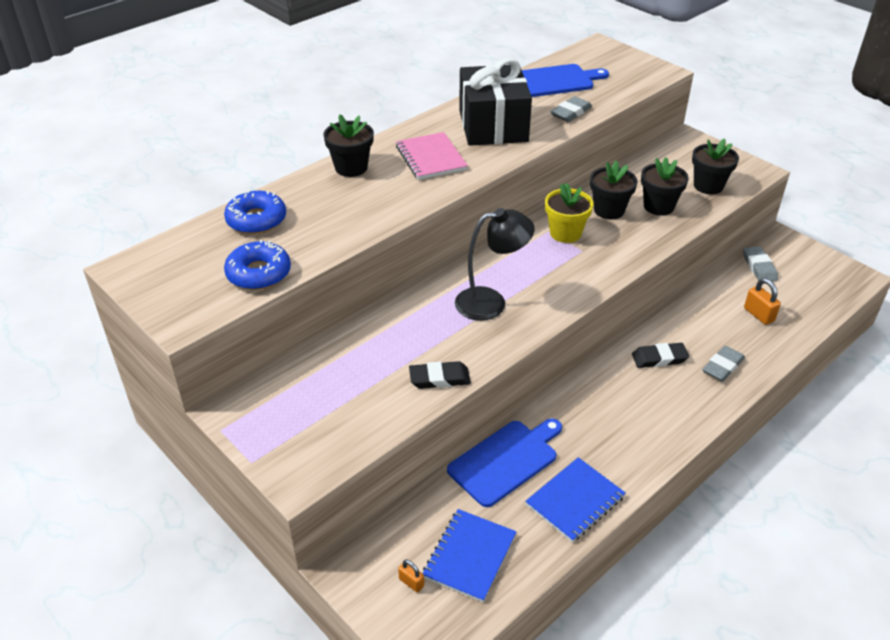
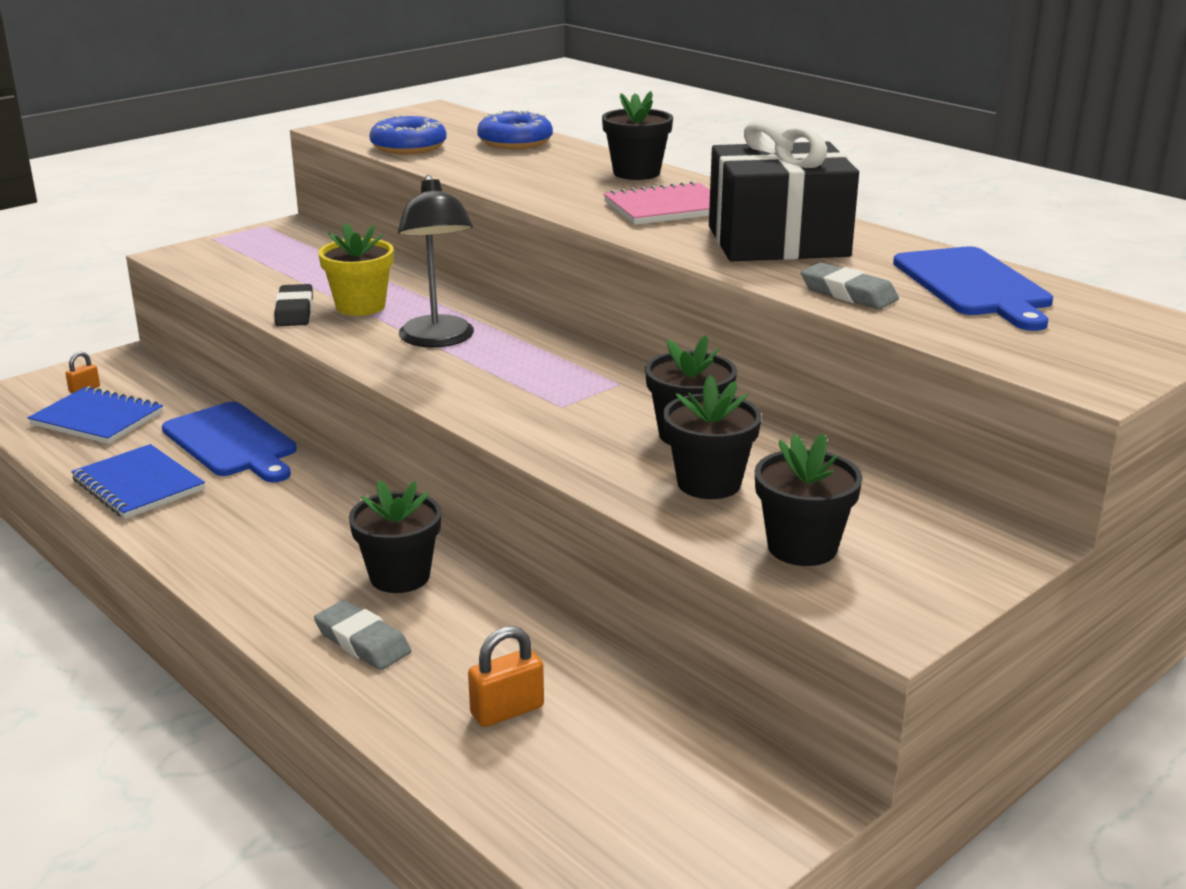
camera: 90 degrees right, 15 degrees down
(565, 233) = (612, 395): yellow flower pot -> yellow flower pot (360, 306)
(659, 358) = (400, 576): black eraser -> black flower pot
(759, 267) = (677, 739): grey eraser -> none

